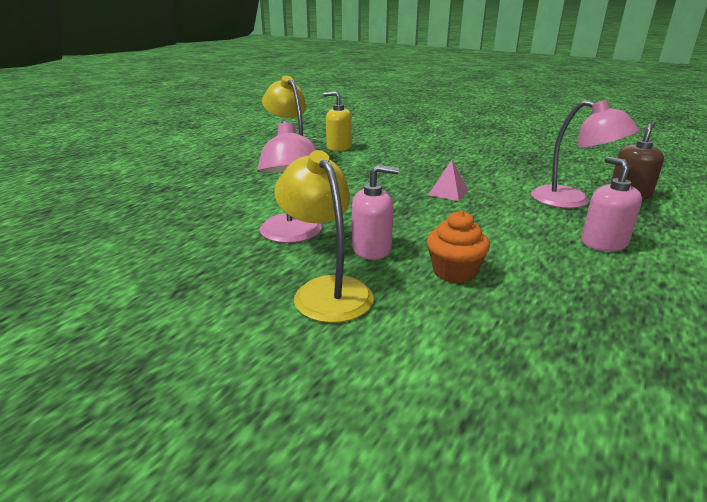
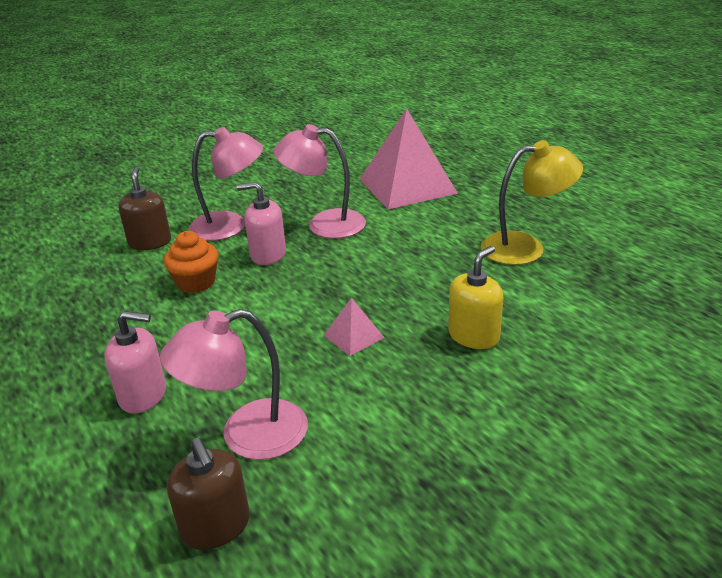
camera: 115 degrees right, 5 degrees up
(190, 212) = (407, 186): none -> pink pyramid
(326, 290) = (230, 226): yellow lamp -> pink lamp
(338, 147) = (589, 292): yellow soap dispenser -> yellow soap dispenser (474, 336)
(372, 249) = (268, 254): pink soap dispenser -> pink soap dispenser turned 75 degrees clockwise
(407, 341) = (150, 242): none -> brown soap dispenser

